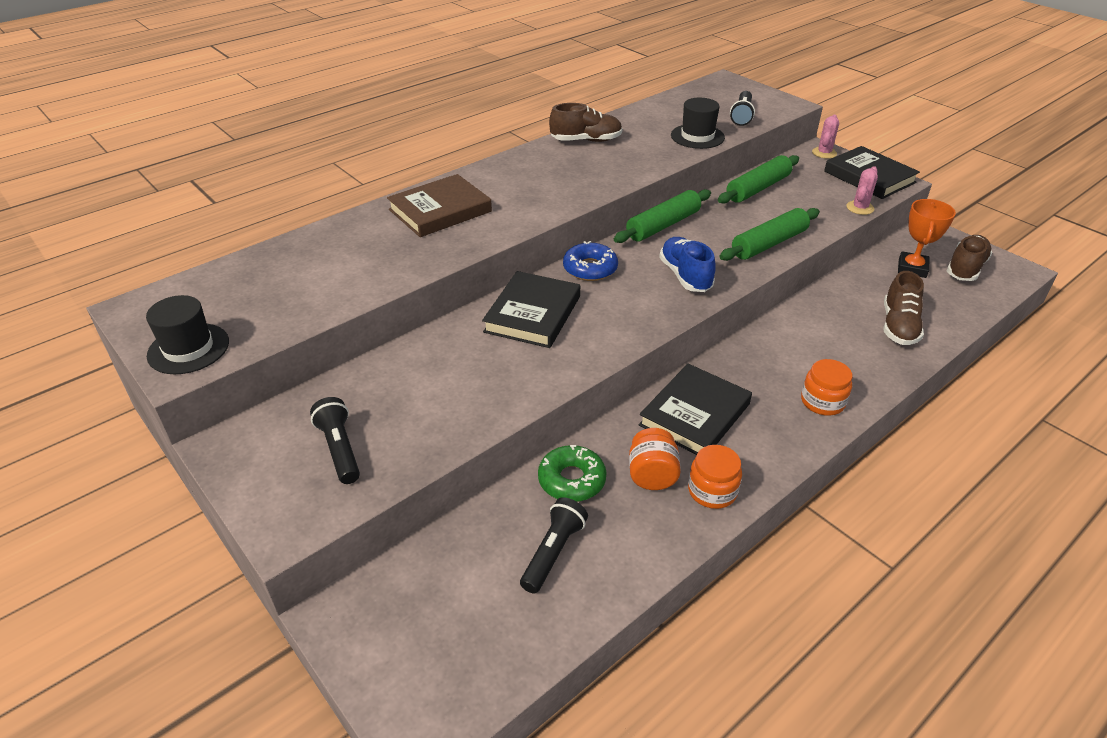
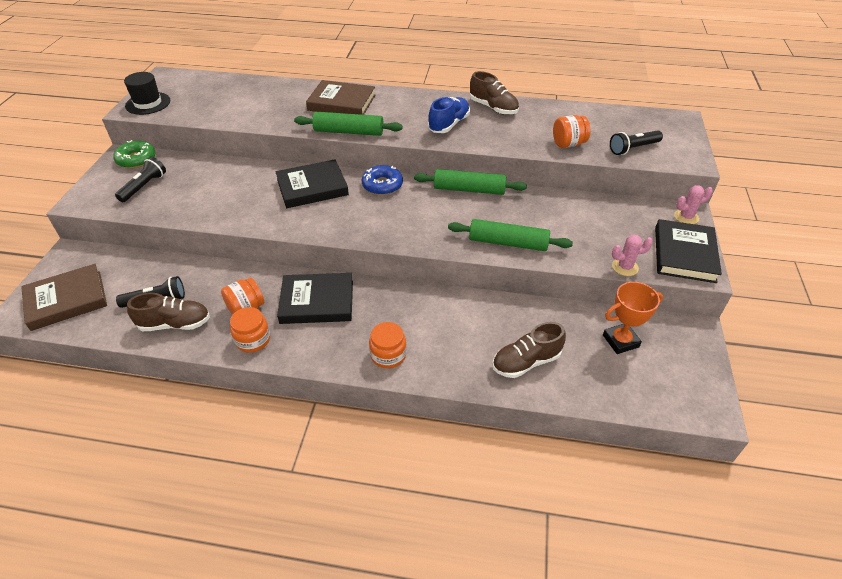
camera: 50 degrees right, 5 degrees up
(449, 654) = (67, 300): none -> brown book
(572, 480) = (216, 280): green donut -> green donut (136, 159)
(685, 276) = (420, 224): blue shoe -> blue shoe (449, 124)
(697, 136) = (568, 144): black hat -> orange jar
(757, 188) = (578, 207): green rolling pin -> green rolling pin (348, 132)
(965, 268) = (664, 374): brown shoe -> brown shoe (175, 324)

